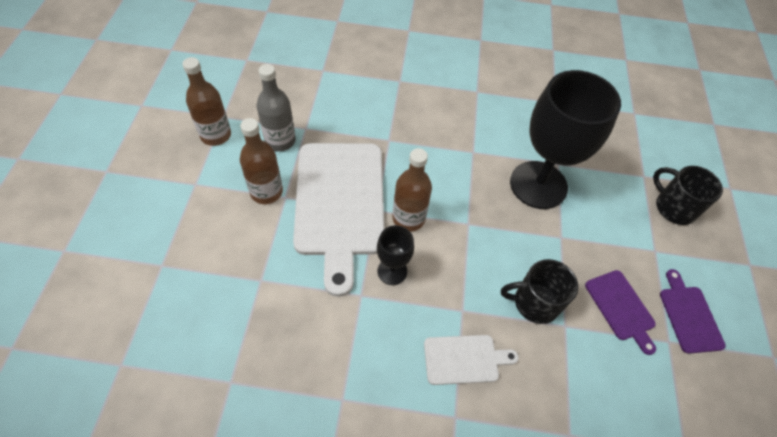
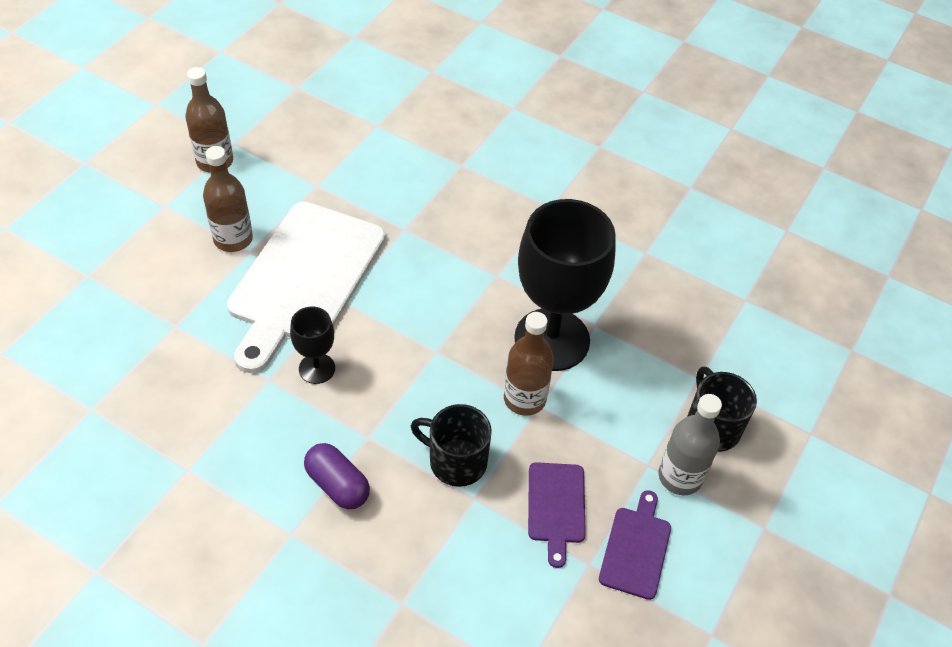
camera: 25 degrees right, 5 degrees down
(280, 141) = (280, 190): grey bottle -> grey bottle (680, 477)
(408, 218) = (371, 321): brown bottle -> brown bottle (524, 399)
(464, 359) = (337, 485): white cutting board -> purple capsule

